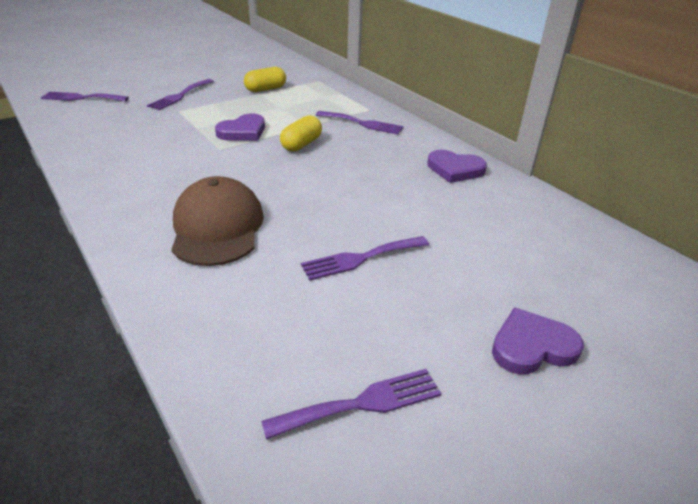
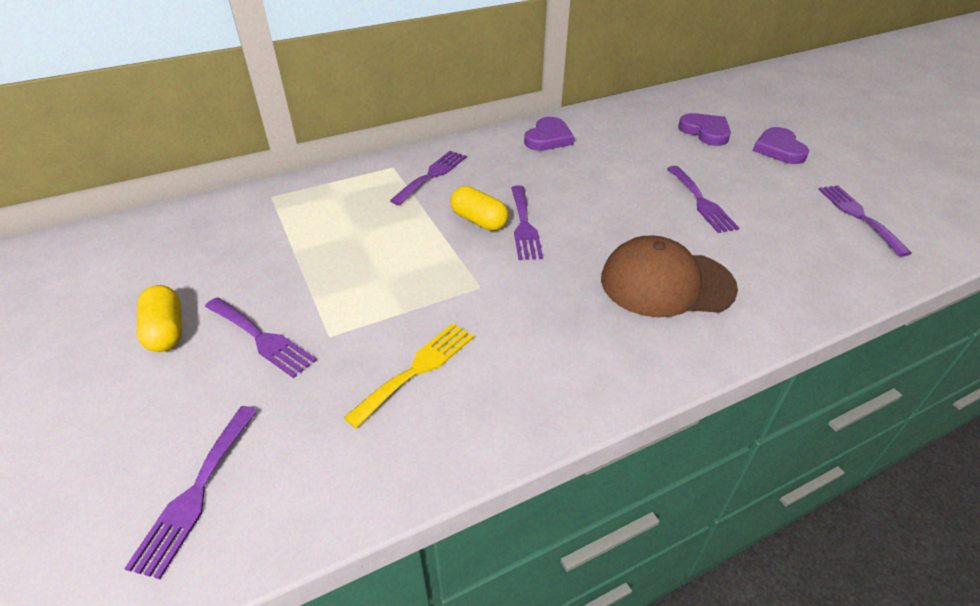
camera: 80 degrees left, 5 degrees up
(143, 135) = (417, 369): none -> yellow fork
(243, 131) = (430, 266): purple heart -> purple heart (705, 132)
(266, 89) = (281, 244): yellow capsule -> yellow capsule (166, 331)
(297, 162) = (524, 225): none -> purple fork

